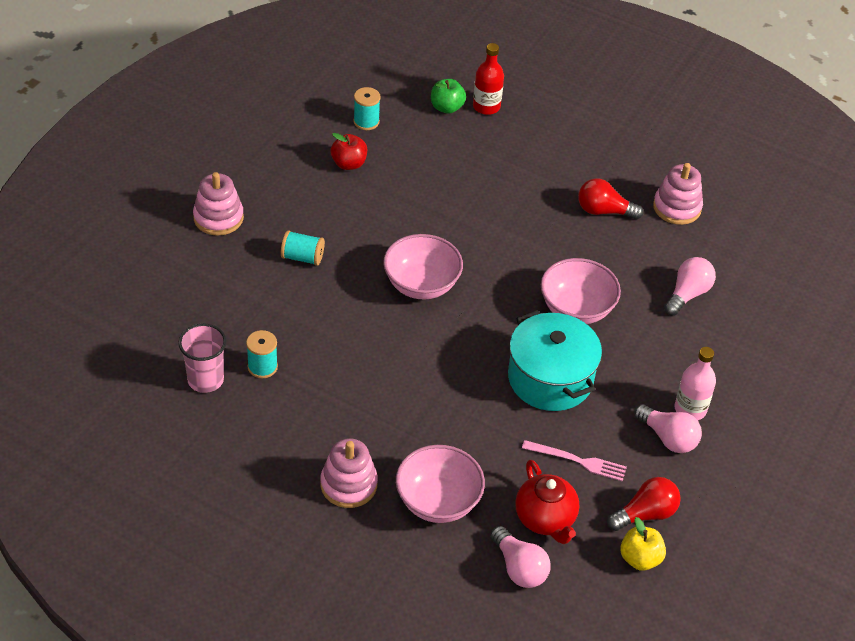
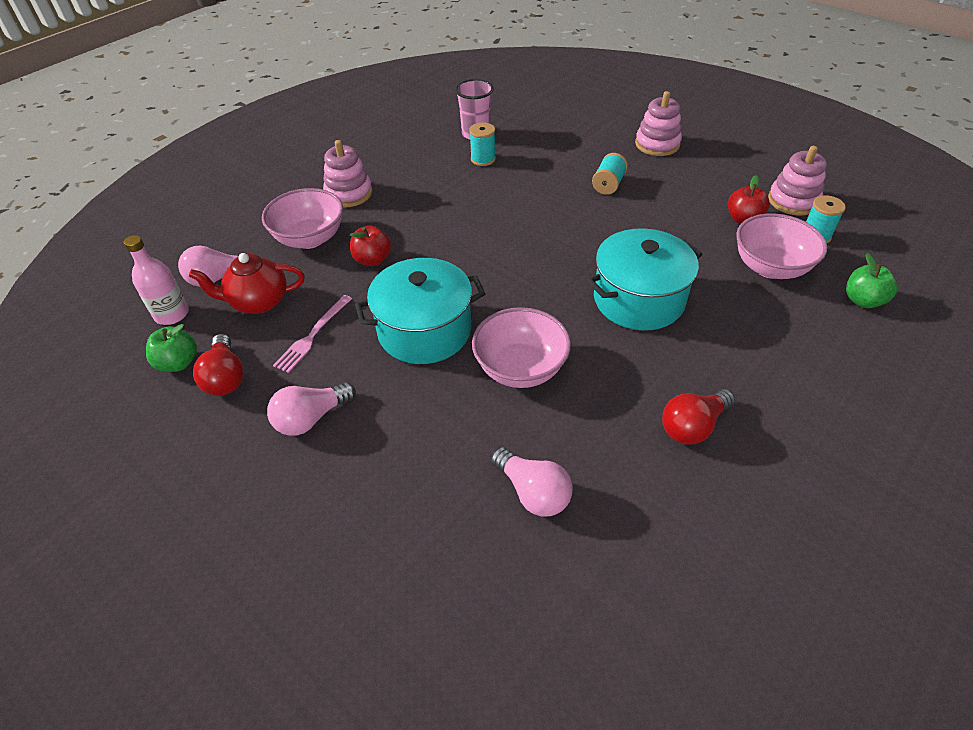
camera: 105 degrees right, 0 degrees up
(421, 285) = (568, 253): pink bowl -> pink bowl (770, 267)
(462, 437) = (372, 260): none -> red apple
(476, 237) = (638, 299): none -> turquoise pot
(486, 106) = (878, 336): red bottle -> none
(603, 211) = (692, 426): red light bulb -> red light bulb turned 150 degrees counterclockwise
(640, 558) = (178, 363): yellow apple -> green apple
(677, 207) = (709, 520): pink stacking toy -> pink stacking toy (793, 201)
(690, 409) = (343, 450): pink bottle -> pink bottle (172, 314)

